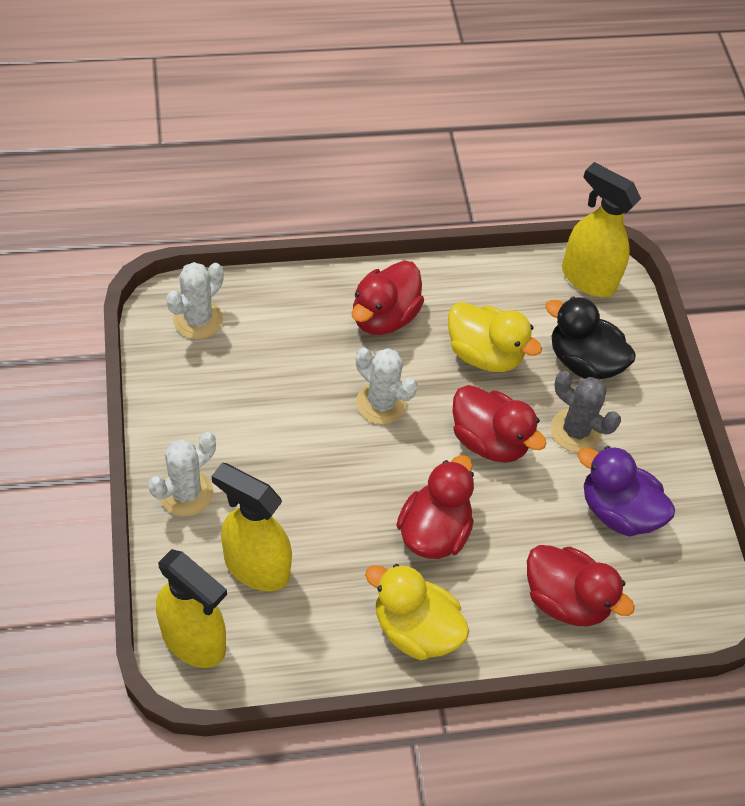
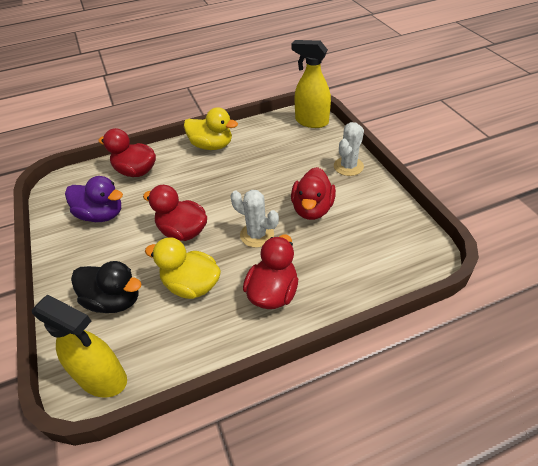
camera: 175 degrees right, 10 degrees down
(198, 320) = (403, 253): white cactus -> none
(256, 567) = (296, 149): yellow spray bottle -> none
(434, 531) = (209, 181): red duck -> red duck (312, 209)
(575, 430) = (124, 251): grey cactus -> none

